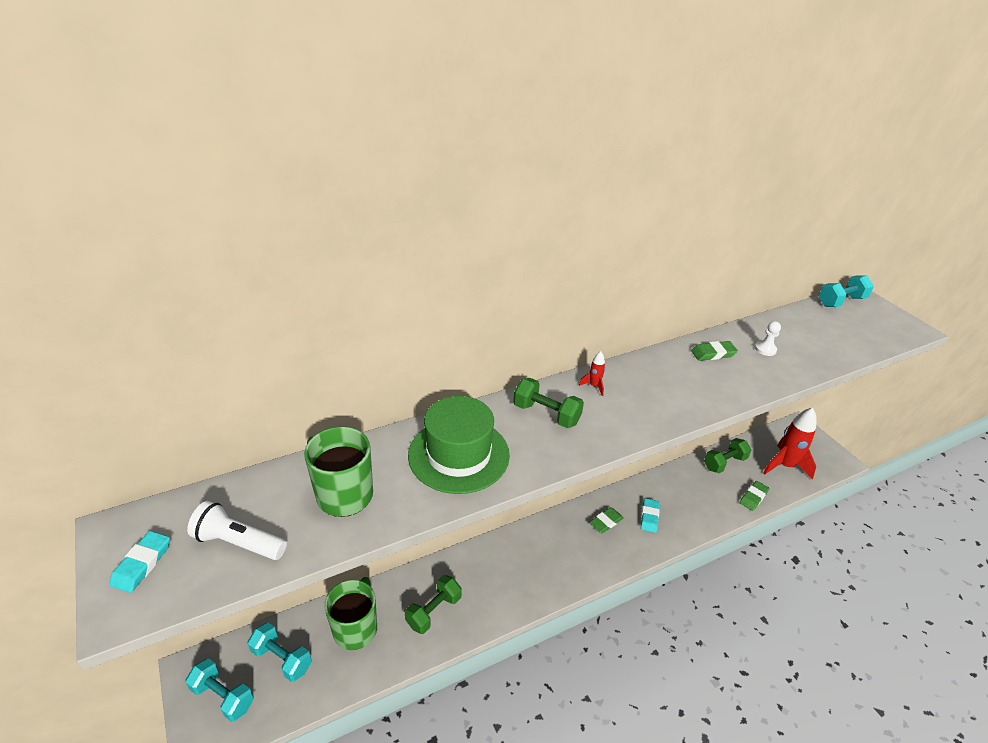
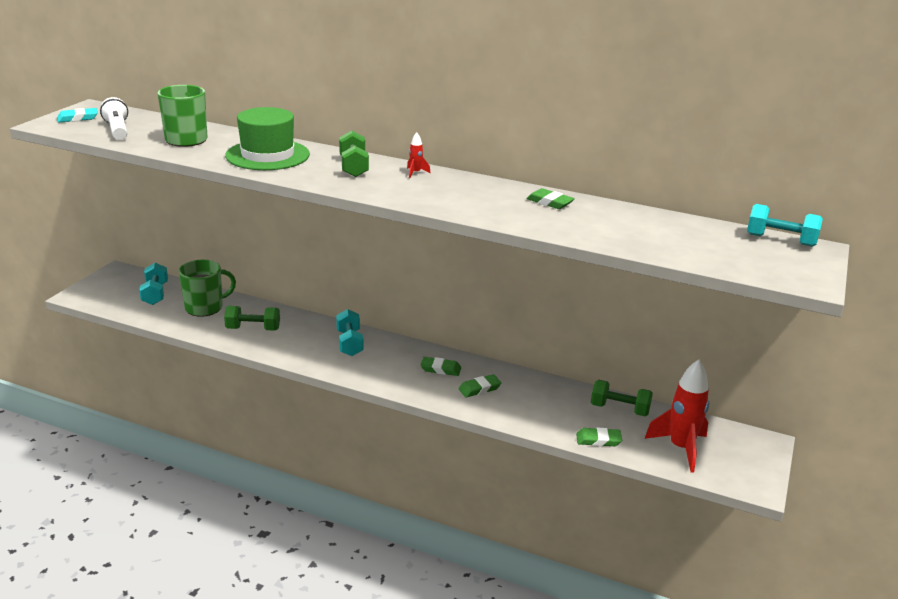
camera: 50 degrees right, 10 degrees down
(223, 696) = (111, 288): turquoise dumbbell -> turquoise dumbbell (349, 343)
(649, 517) = (479, 388): turquoise eraser -> green eraser
(765, 349) = (603, 220): white pawn -> none

